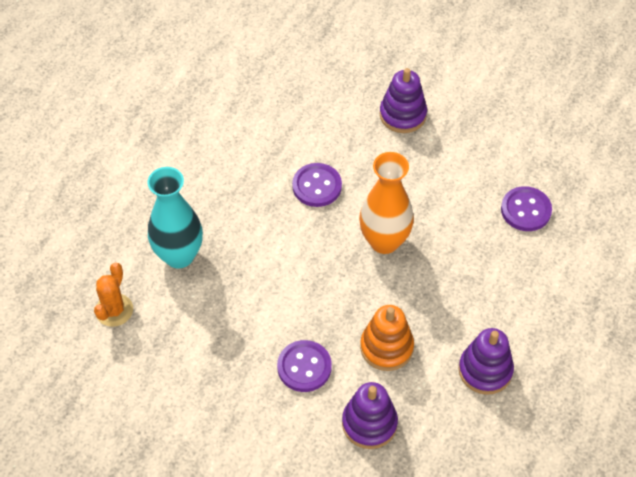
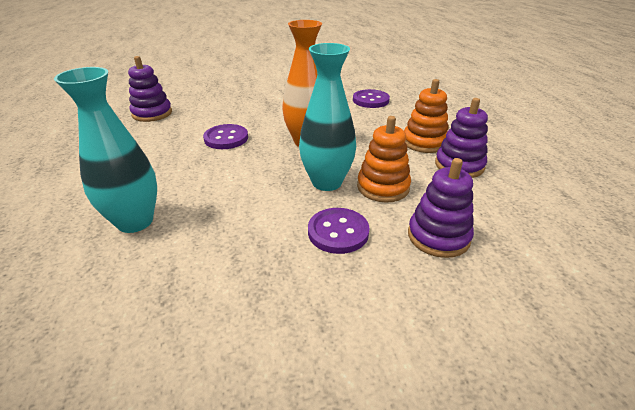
camera: 40 degrees left, 20 degrees down
(114, 310) = (82, 300): orange cactus -> none
(348, 309) = (326, 182): none -> turquoise vase
(402, 115) = (250, 95): purple stacking toy -> purple stacking toy (152, 113)
(494, 318) = (424, 142): none -> orange stacking toy

